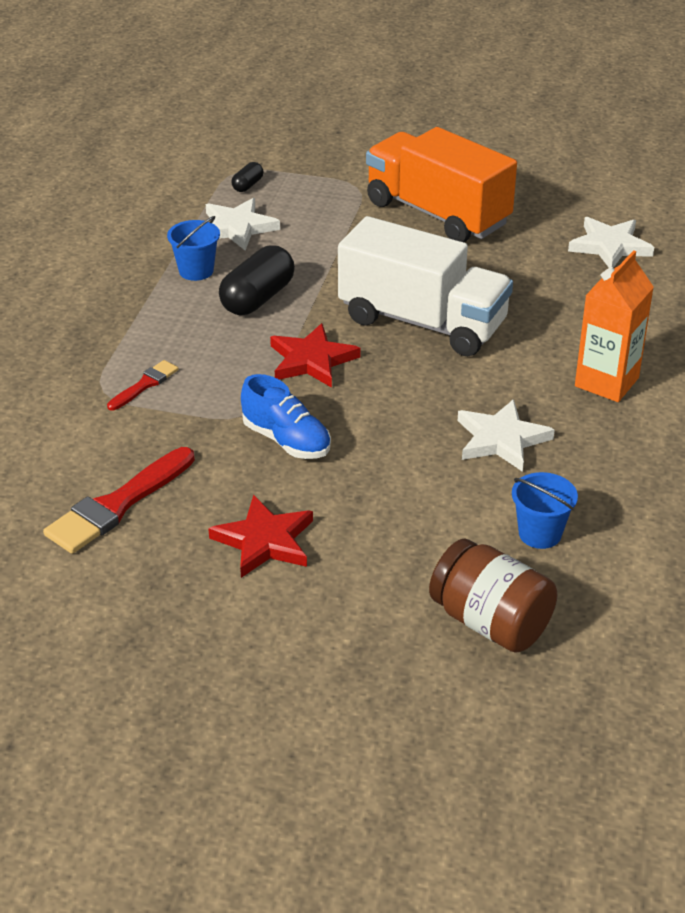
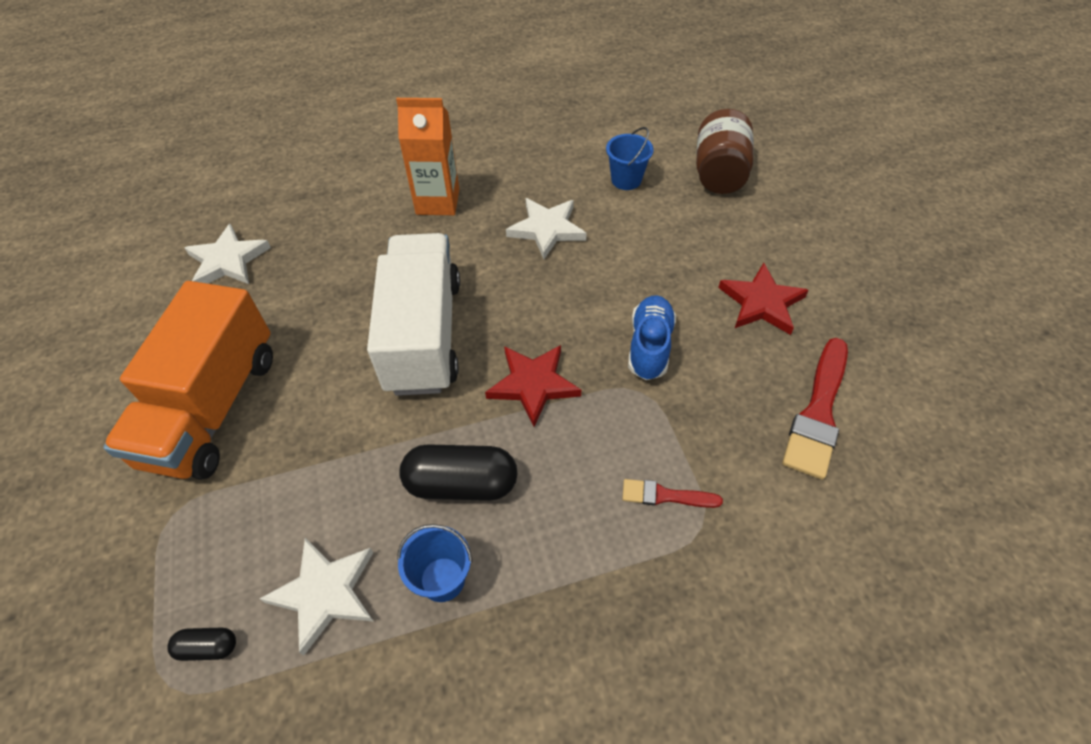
camera: 120 degrees left, 15 degrees up
(117, 505) = (818, 413): red brush -> red brush turned 105 degrees clockwise

